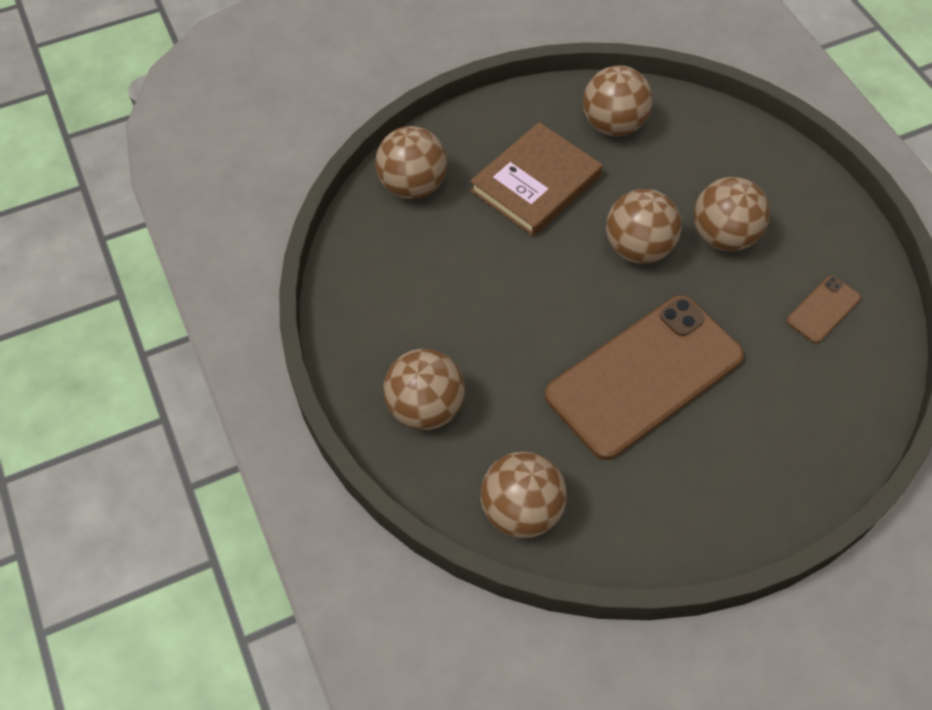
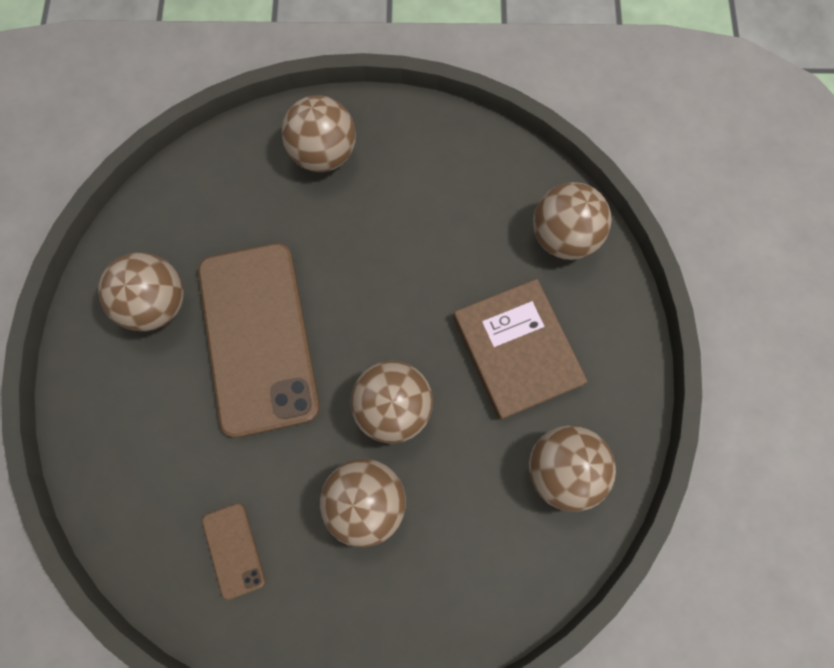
camera: 115 degrees right, 15 degrees up
(521, 511) = (198, 184): brown ball -> brown ball (157, 304)

